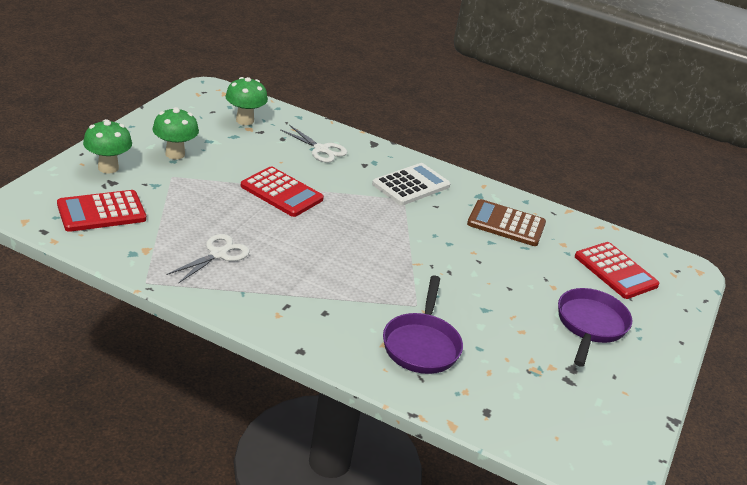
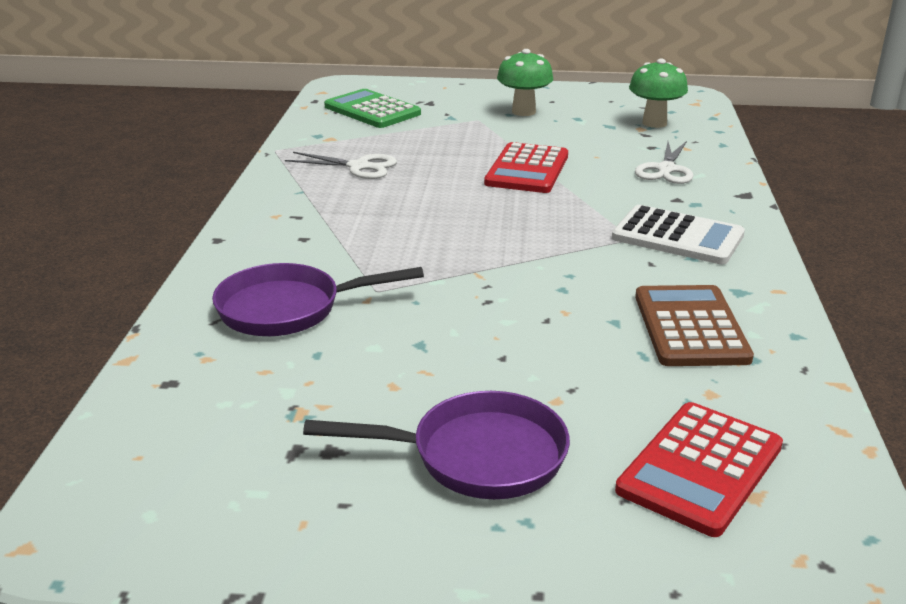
camera: 75 degrees right, 5 degrees down
(101, 212) = (372, 110): red calculator -> green calculator
(108, 168) = (452, 96): green mushroom -> none

